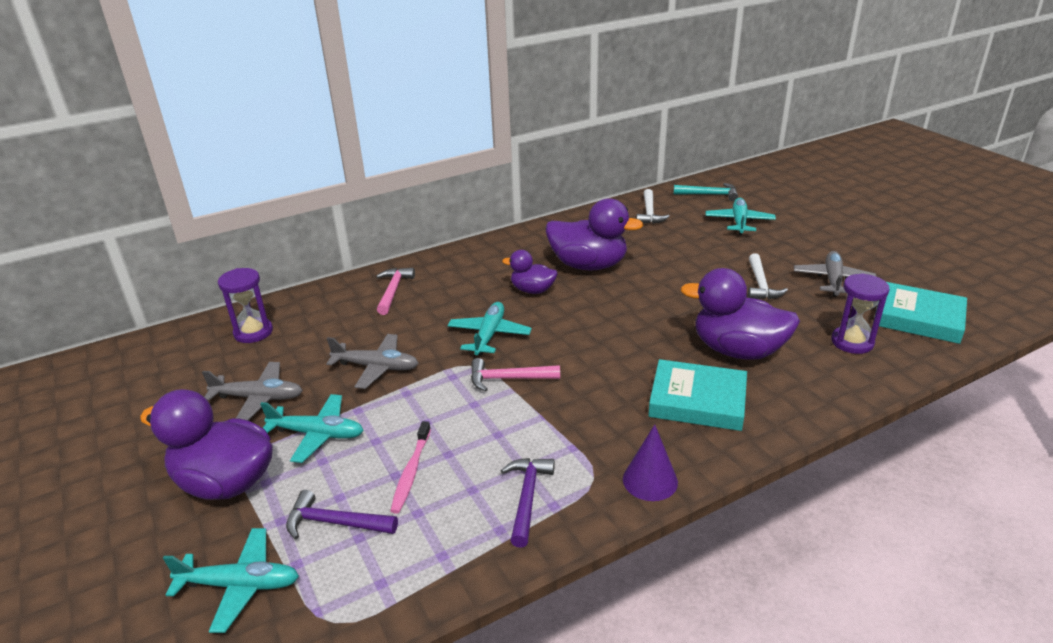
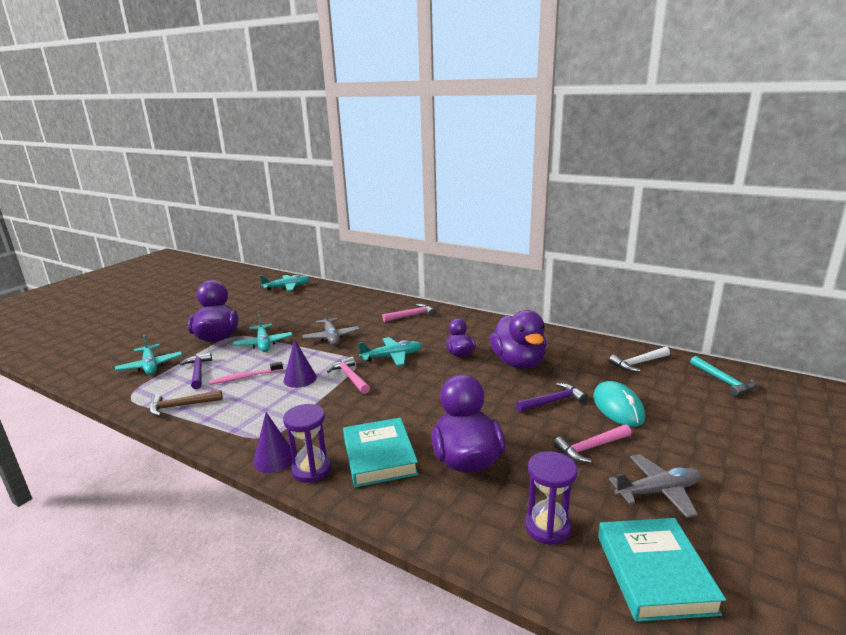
camera: 60 degrees right, 10 degrees down
(253, 332) = (337, 299): purple hourglass -> purple hourglass (311, 470)
(258, 398) = (284, 320): grey plane -> none
(436, 556) = (181, 406): none -> brown hammer
(470, 420) = (300, 379): none -> purple cone
(527, 497) = (238, 418): purple hammer -> purple hammer (553, 401)
(711, 250) = (618, 407): none -> turquoise mouse
(739, 222) = (694, 409): turquoise plane -> turquoise plane (287, 287)
(760, 284) = (590, 448): white hammer -> pink hammer

